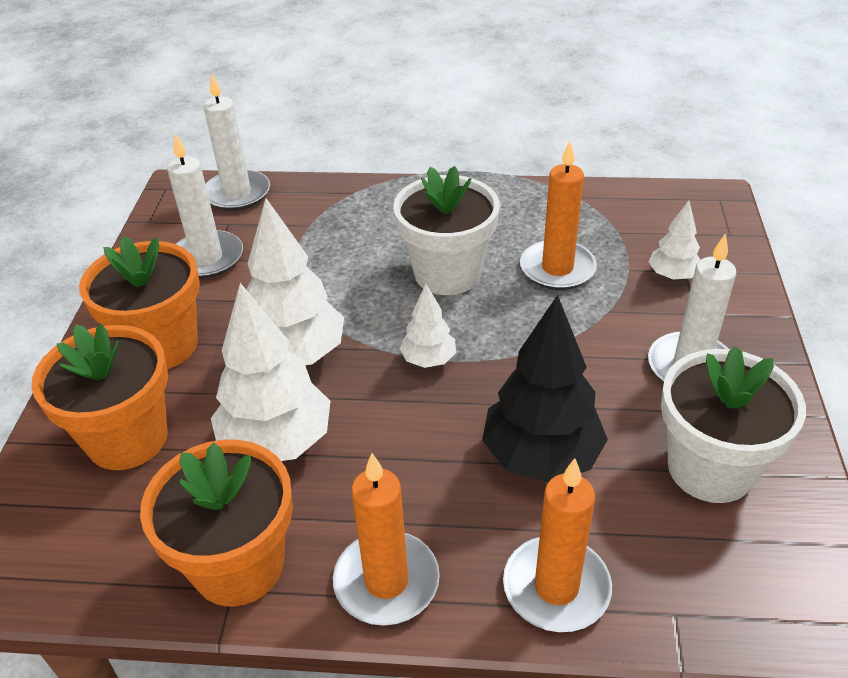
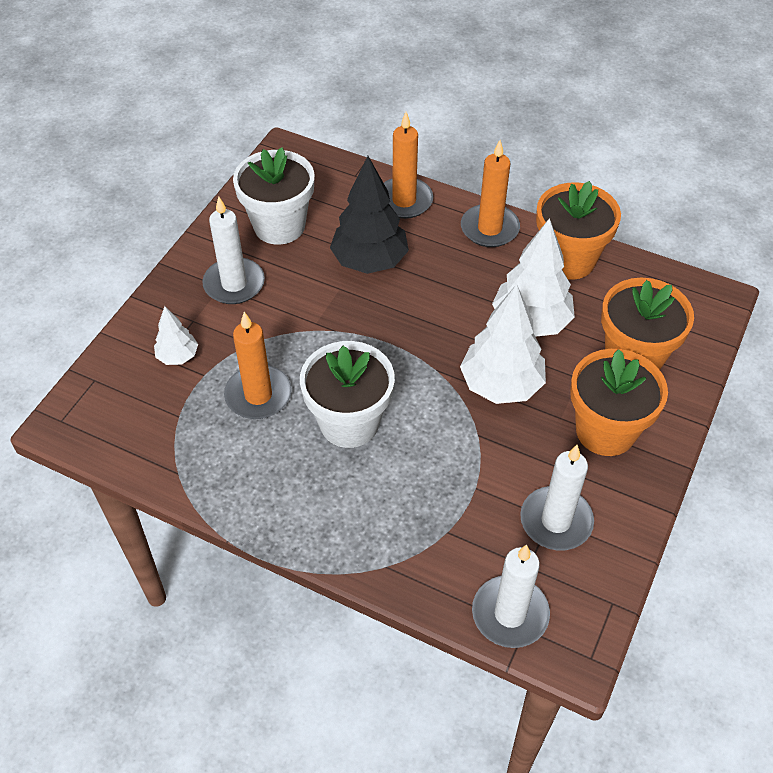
camera: 160 degrees left, 10 degrees up
(428, 360) = (404, 348): white tree -> none

